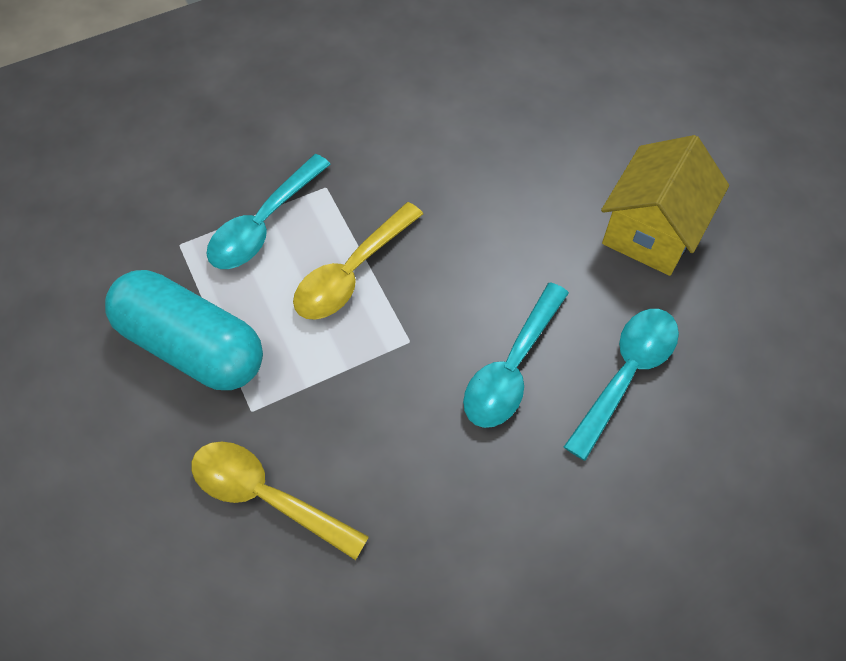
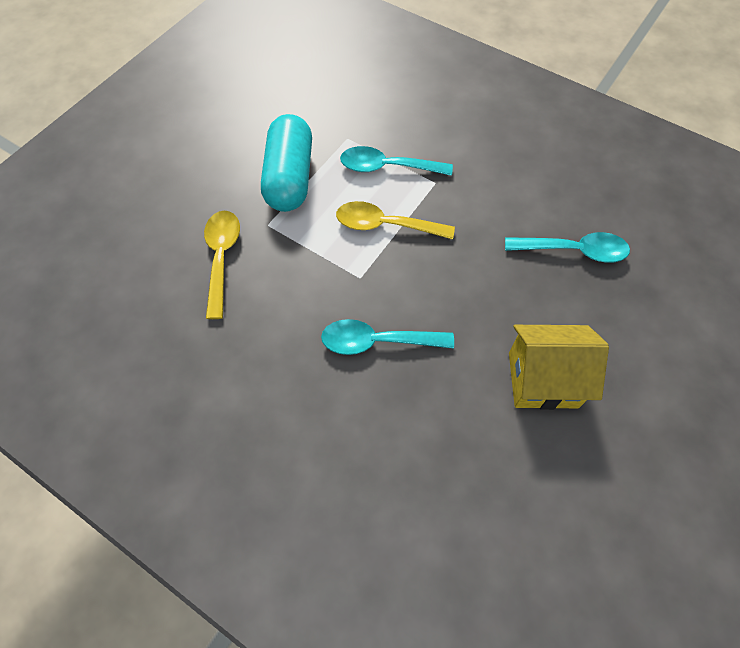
camera: 60 degrees right, 0 degrees up
(626, 374) = (417, 412): turquoise spoon -> turquoise spoon (573, 251)

